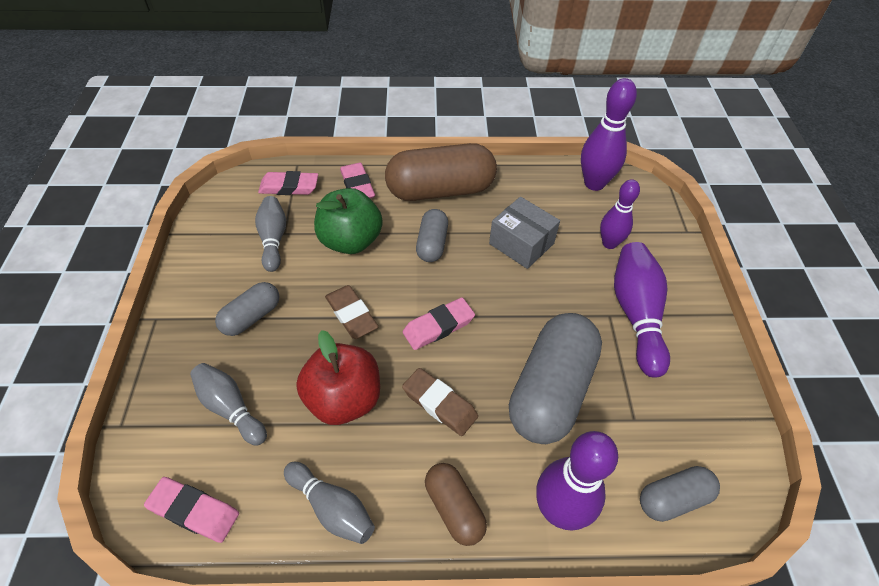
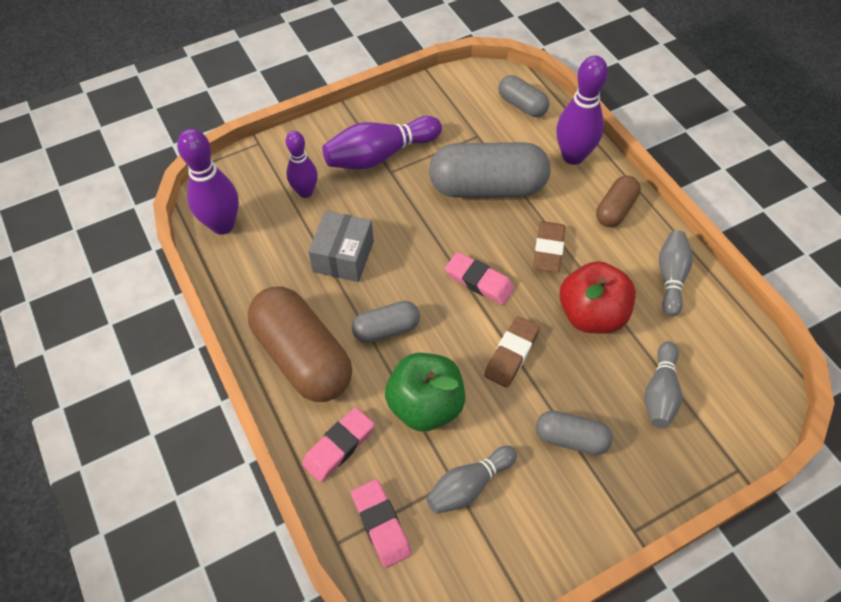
camera: 115 degrees left, 5 degrees up
(194, 511) = (743, 362): pink eraser -> none

